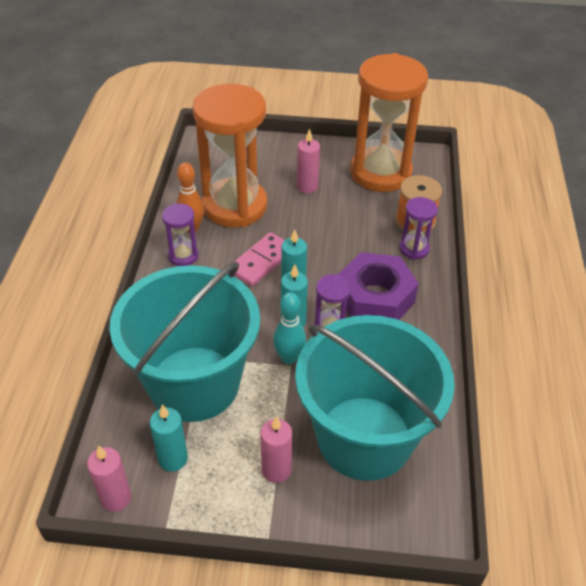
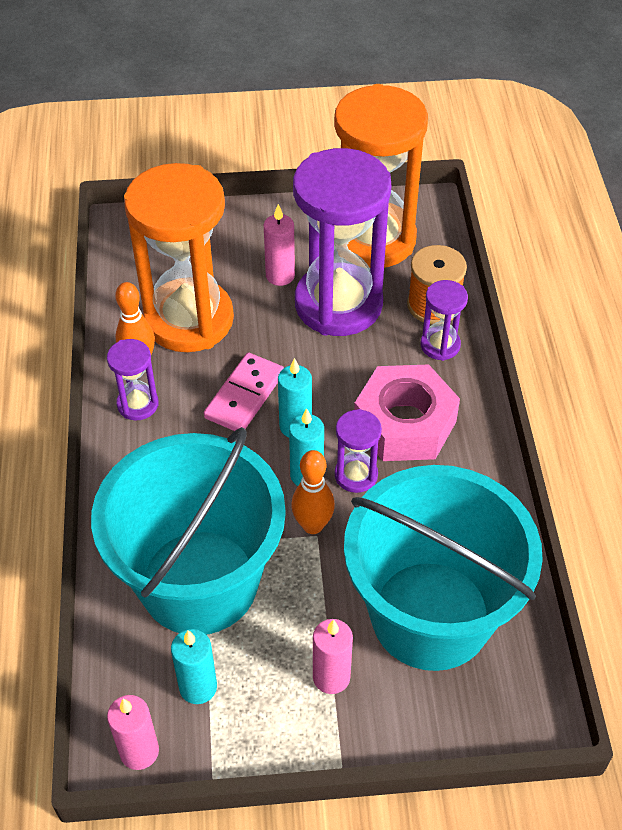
camera: 10 degrees left, 5 degrees up
(289, 358) = (312, 525): turquoise bowling pin -> orange bowling pin
(345, 211) = (338, 304): none -> purple hourglass
(375, 298) = (404, 423): purple nut -> pink nut

